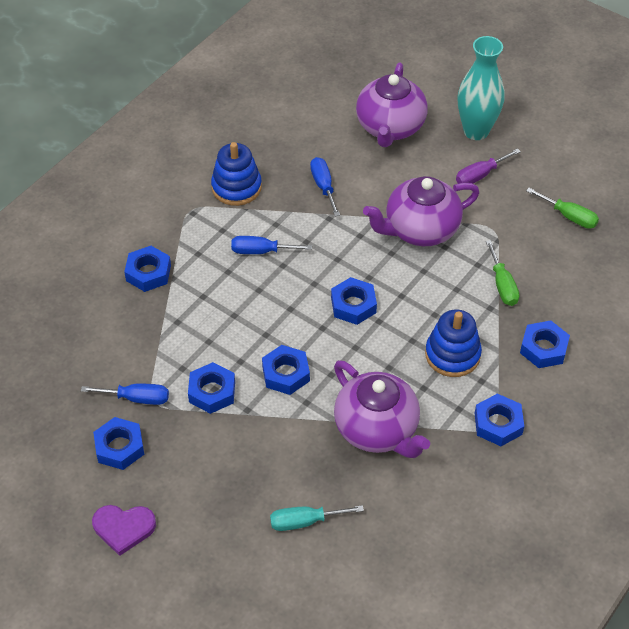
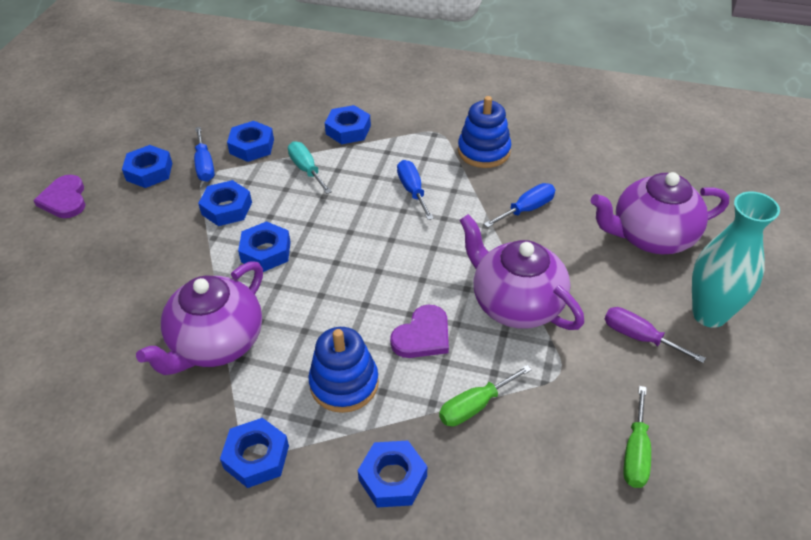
camera: 70 degrees right, 5 degrees down
(304, 521) = (87, 317): turquoise screwdriver -> turquoise screwdriver (306, 169)
(353, 305) = (377, 277): blue nut -> blue nut (252, 146)
(427, 294) = (422, 336): none -> purple heart

